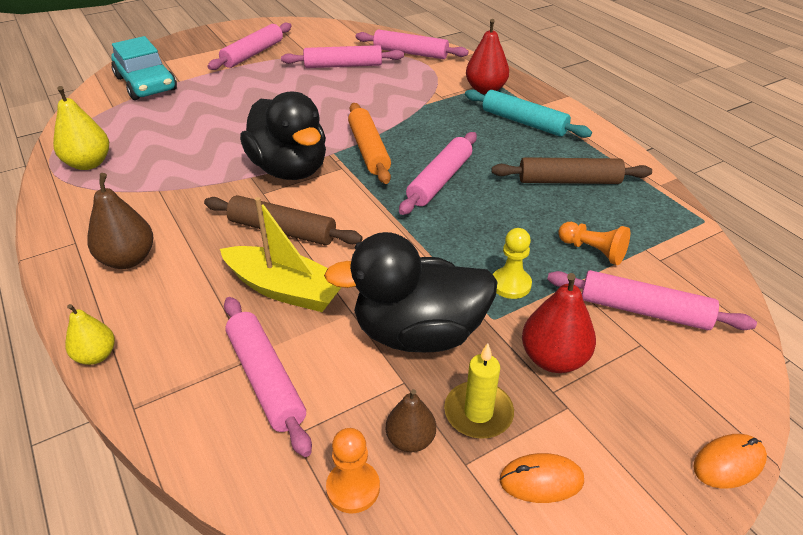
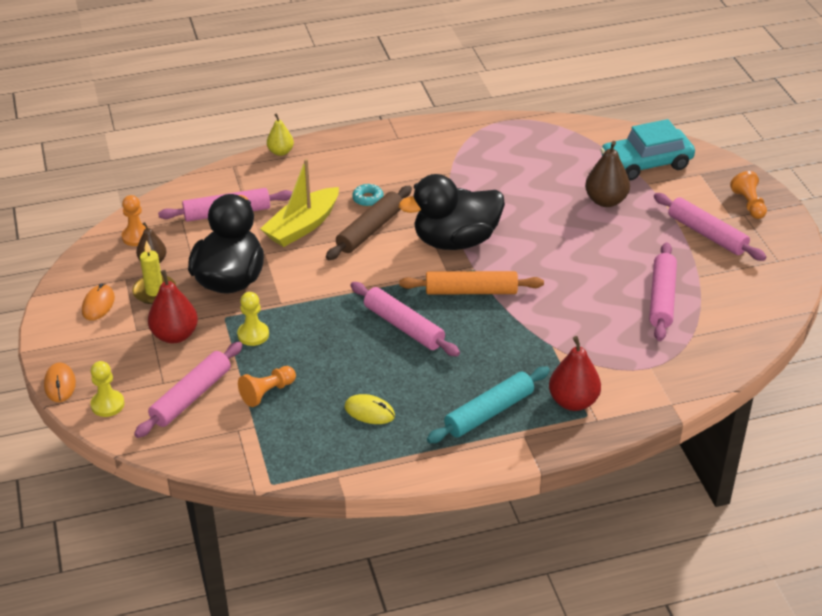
camera: 105 degrees right, 0 degrees up
(88, 163) = (503, 138): yellow pear -> none
(128, 259) = (367, 160): brown pear -> brown pear (605, 201)
(209, 41) = (749, 204): none -> orange pawn
(217, 243) = (368, 199): none -> turquoise donut
(410, 53) = (687, 359): pink rolling pin -> none
(569, 181) = (369, 411): brown rolling pin -> yellow mouse
(718, 389) = (107, 404): none -> yellow pawn

